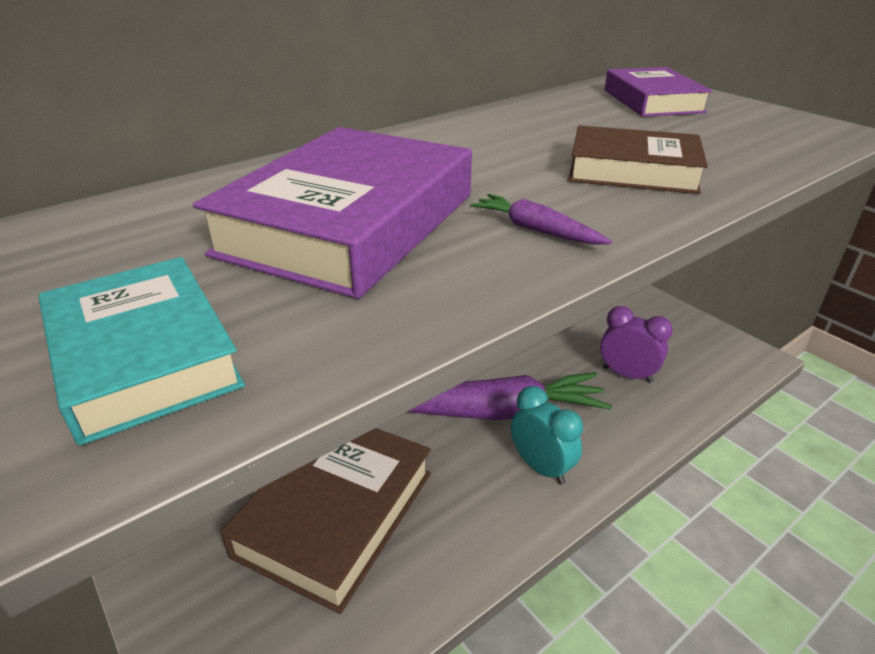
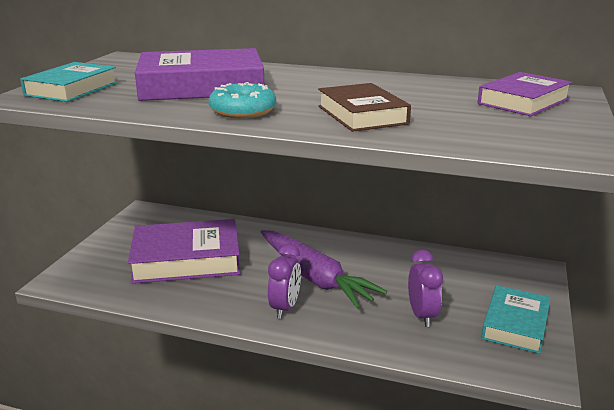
camera: 55 degrees right, 10 degrees down
(336, 513) = (186, 259): brown book -> purple book
(536, 230) = (243, 111): purple carrot -> turquoise donut
(541, 467) = (285, 308): turquoise clock -> purple clock
(676, 331) = (515, 324): none -> turquoise book

